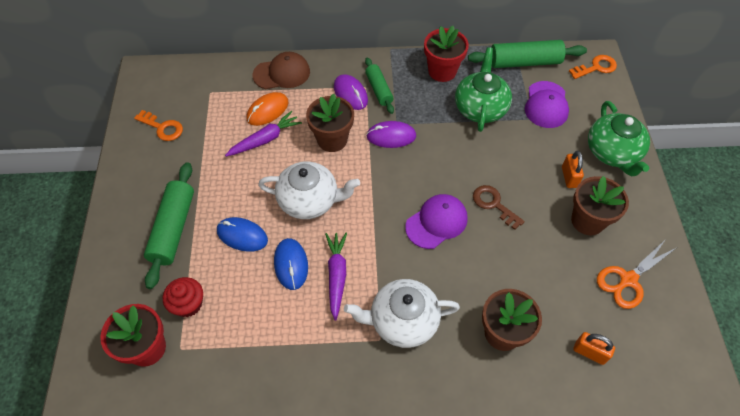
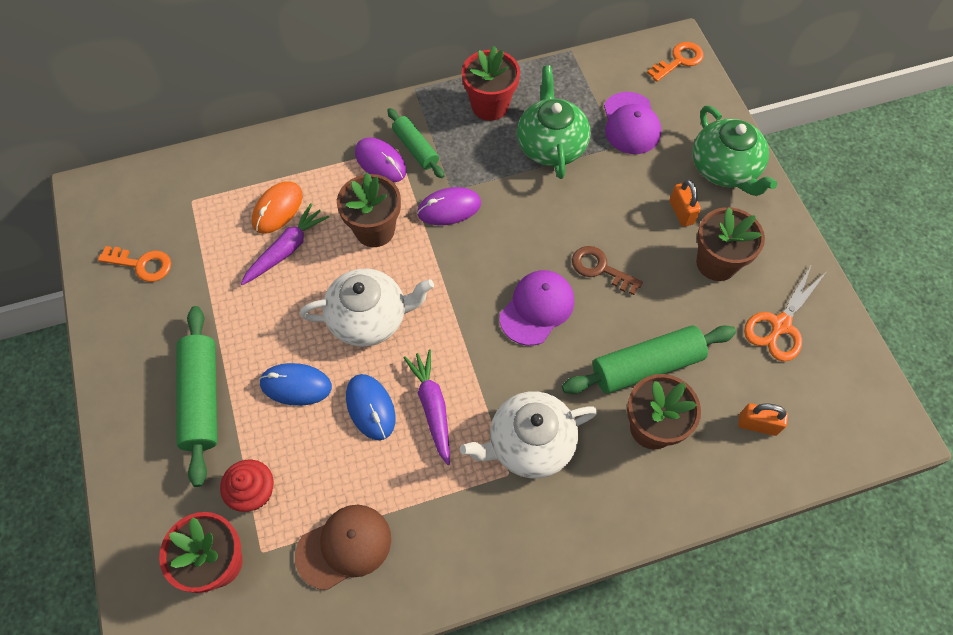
camera: 15 degrees left, 5 degrees up
(282, 73) = (281, 153): brown cap -> brown cap (344, 547)
(524, 62) = (590, 72): green rolling pin -> green rolling pin (646, 366)

